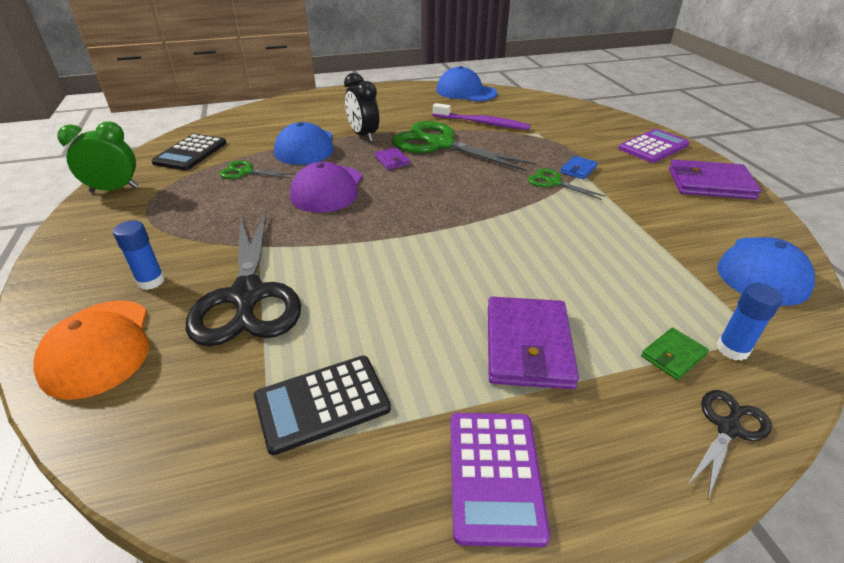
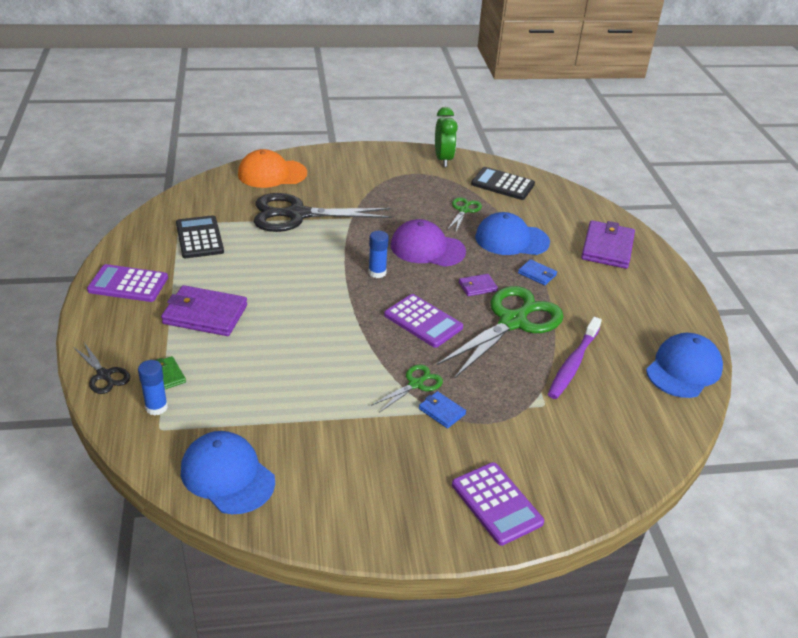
camera: 95 degrees right, 0 degrees up
(151, 281) = (324, 183): blue glue stick -> blue glue stick (377, 272)
(363, 135) = (537, 274): black clock -> blue wallet
(460, 184) = (423, 321): none -> purple calculator
(710, 183) = (390, 515): purple wallet -> purple wallet (607, 248)

